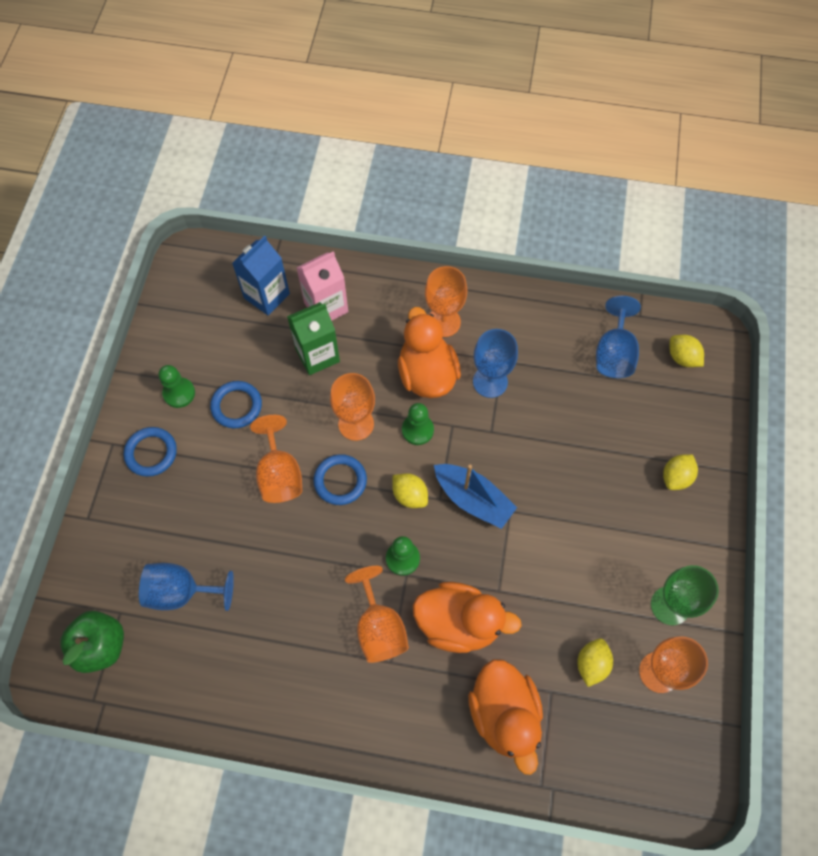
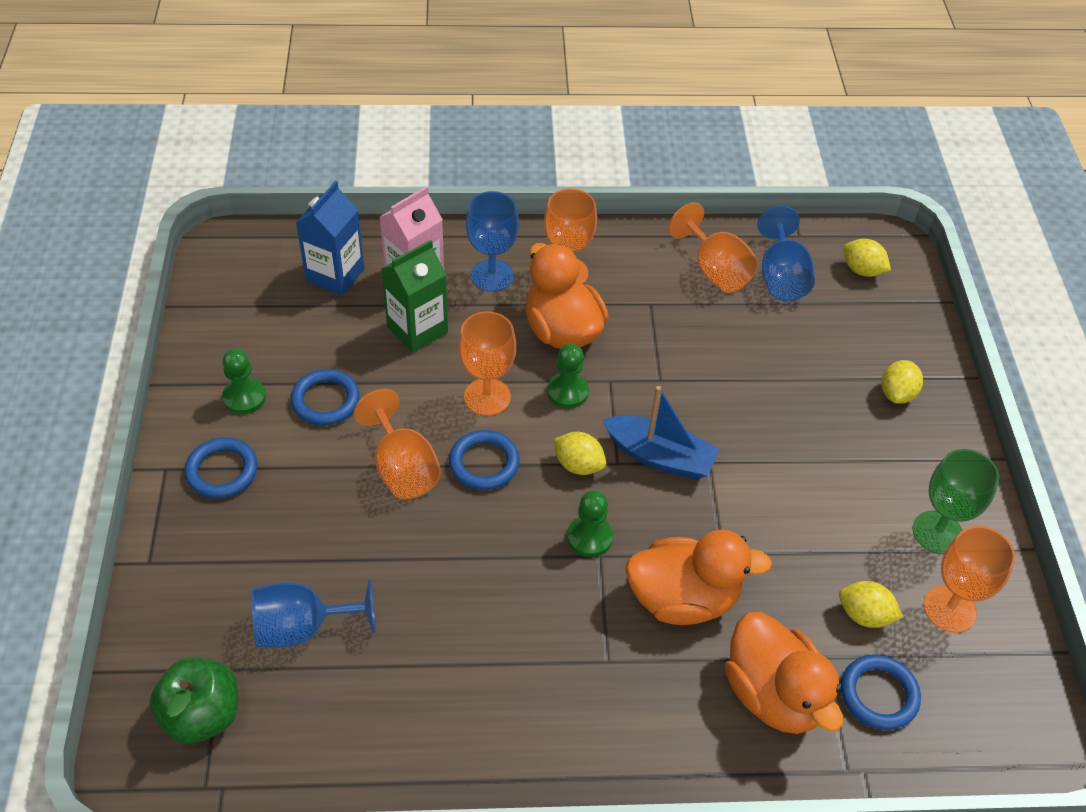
camera: 15 degrees left, 15 degrees down
(379, 627) = (581, 622): orange goblet -> orange goblet (715, 270)
(490, 382) = (642, 327): blue goblet -> blue goblet (492, 276)
(582, 731) = (878, 694): none -> blue ring
(591, 664) = (864, 615): yellow lemon -> yellow lemon turned 75 degrees counterclockwise

